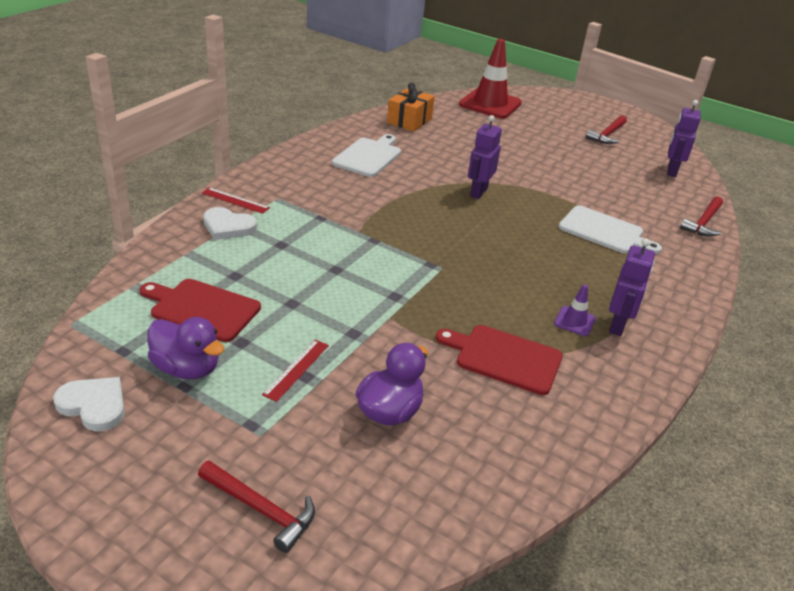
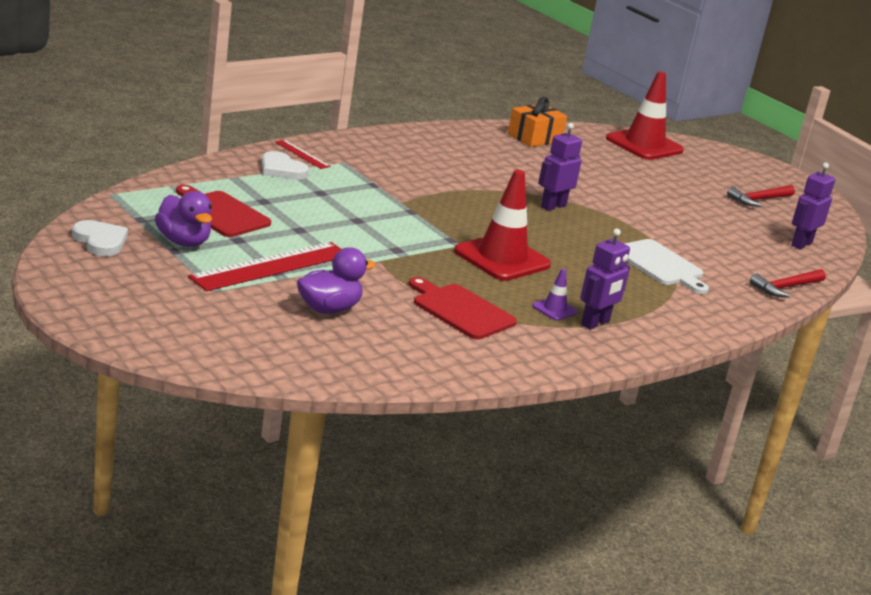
camera: 20 degrees right, 10 degrees down
(261, 509) = (186, 324): red hammer -> none
(296, 369) = (271, 266): red ruler -> red ruler, size x2.06
(368, 156) = (462, 154): white cutting board -> none
(487, 272) = (502, 258): none -> red traffic cone

